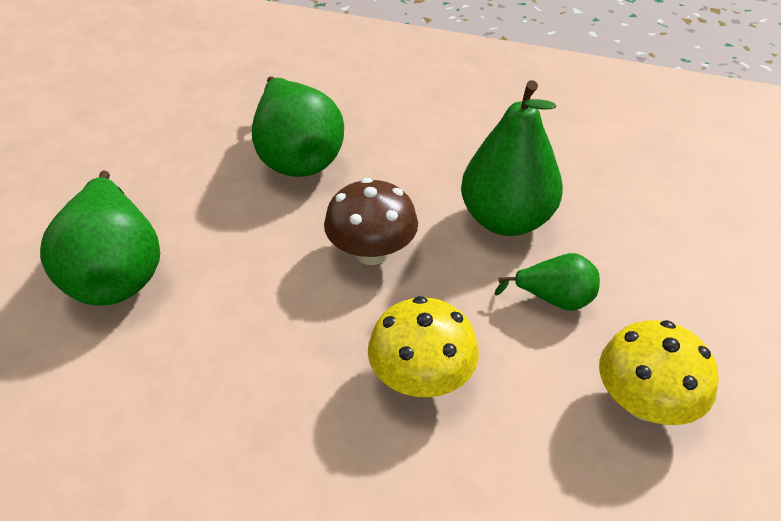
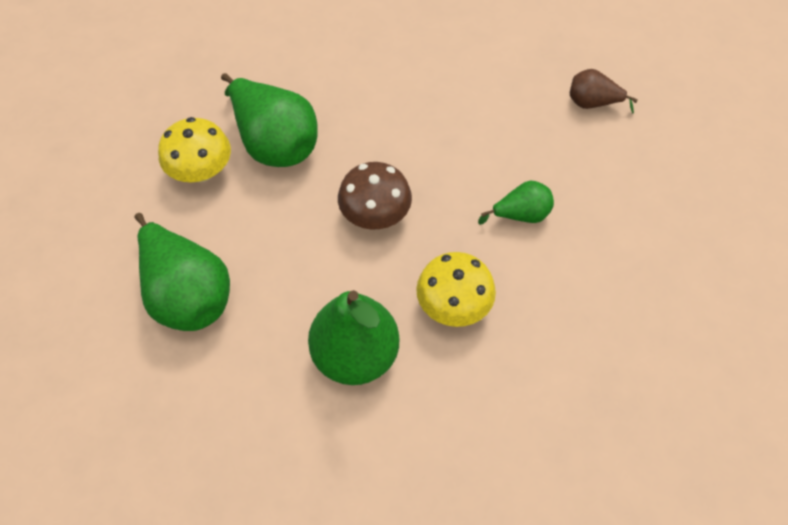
camera: 20 degrees left, 15 degrees up
(506, 220) = (463, 156): green pear -> green pear (355, 355)
(644, 402) = (603, 275): yellow mushroom -> yellow mushroom (201, 171)
(690, 206) = (592, 103): none -> brown pear

